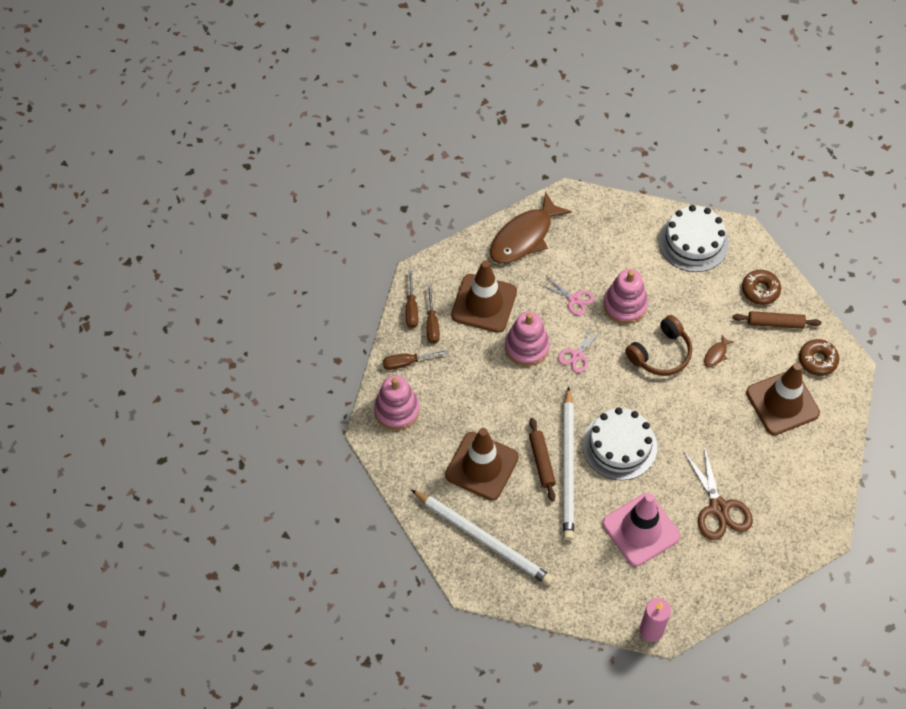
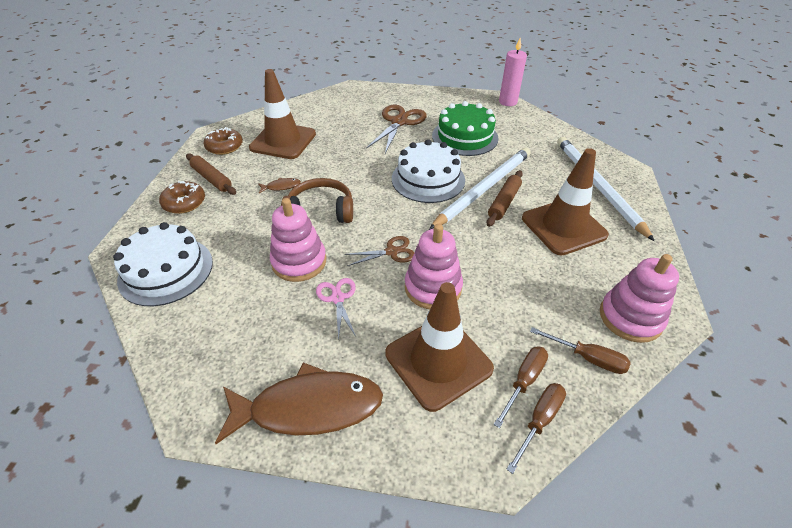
camera: 140 degrees left, 15 degrees down
(577, 355) = (392, 252): pink scissors -> brown scissors
(641, 530) = (465, 137): pink traffic cone -> green cake

